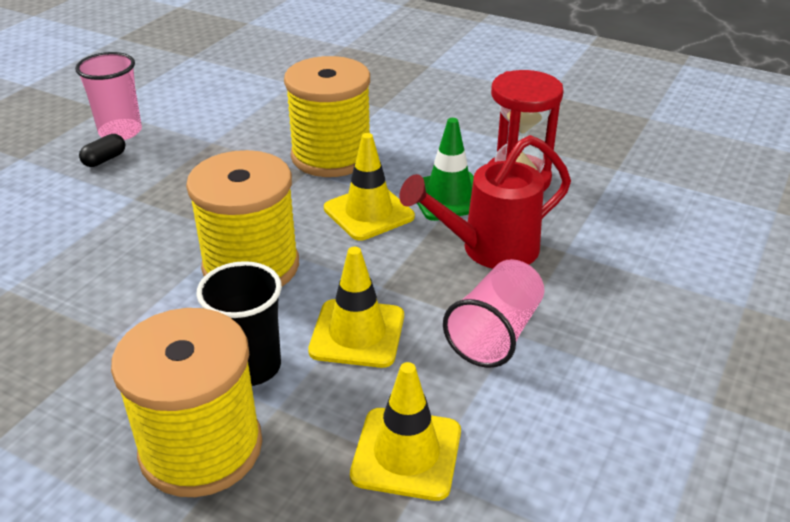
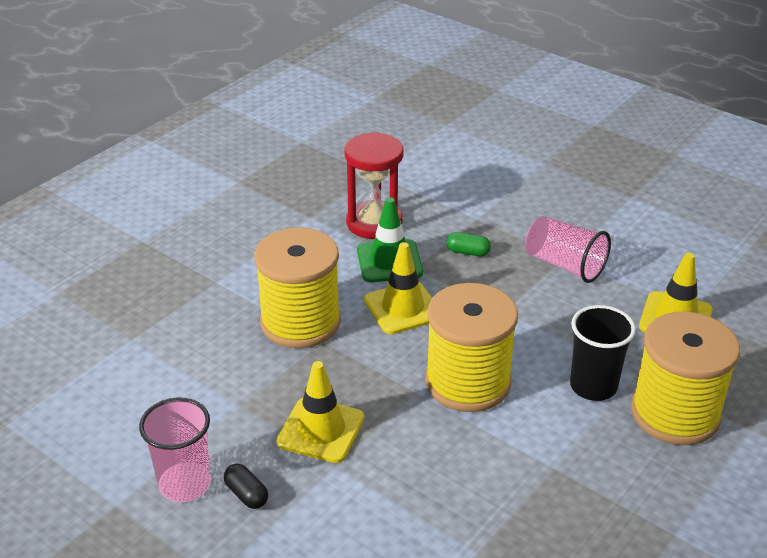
camera: 80 degrees left, 0 degrees up
(357, 333) = (559, 329): yellow traffic cone -> yellow traffic cone (321, 430)
(490, 249) = (468, 252): red watering can -> green capsule

